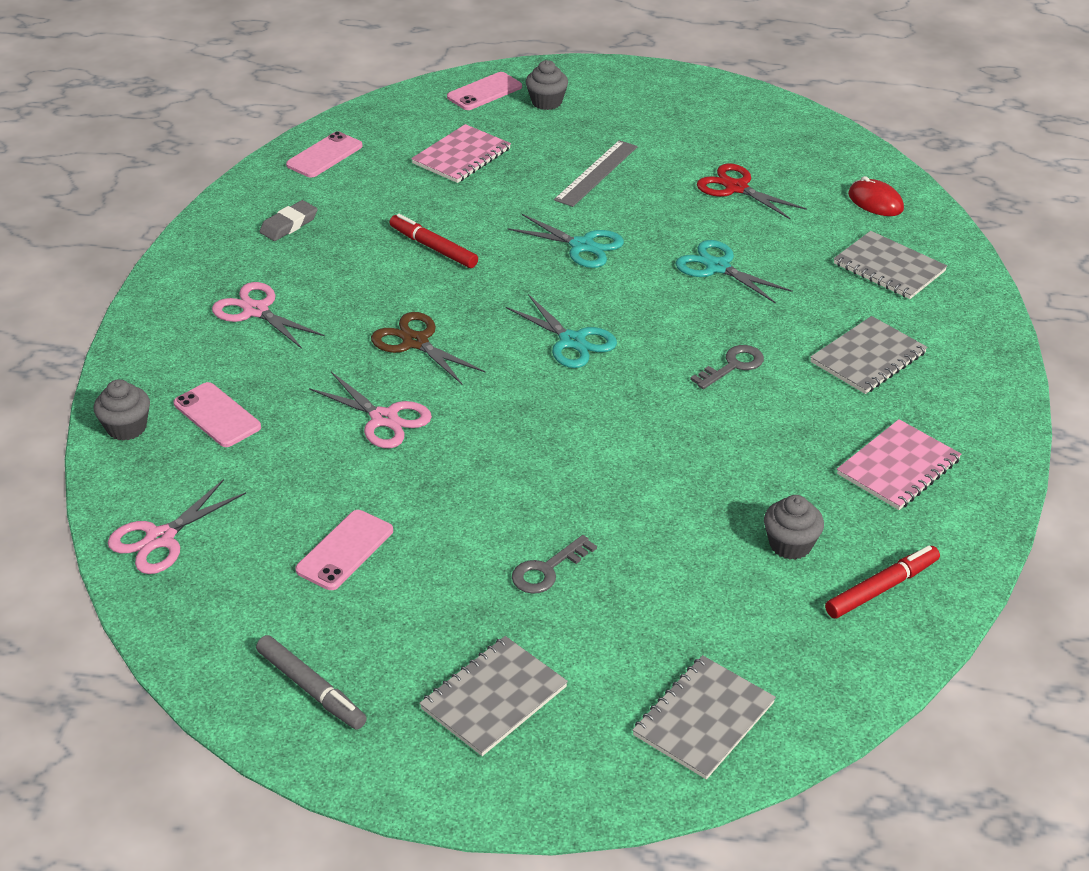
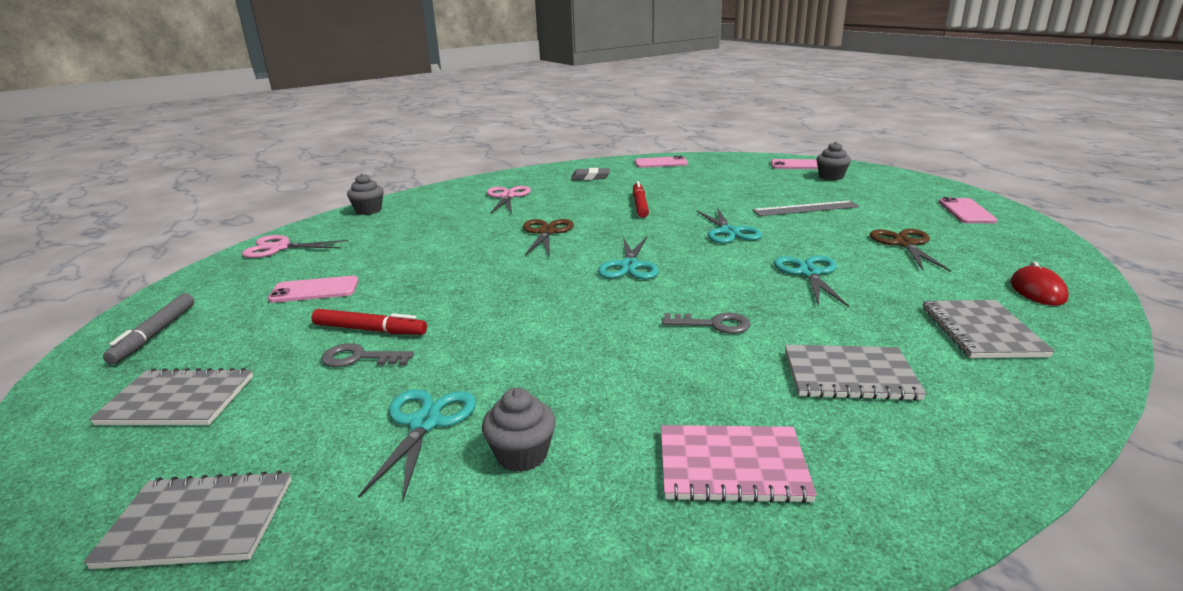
camera: 50 degrees right, 15 degrees down
(217, 415) = (405, 221): pink phone -> pink phone (966, 211)
(384, 419) = (460, 252): pink scissors -> none
(461, 156) = (733, 181): pink notebook -> none
(699, 572) = (425, 423): none -> turquoise scissors
(736, 188) = (905, 244): red scissors -> brown scissors
(881, 588) = (520, 551): red marker -> red marker (370, 330)

